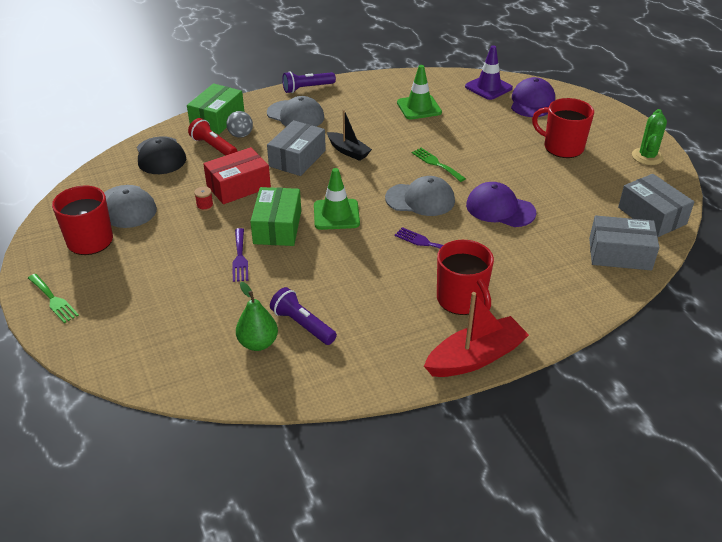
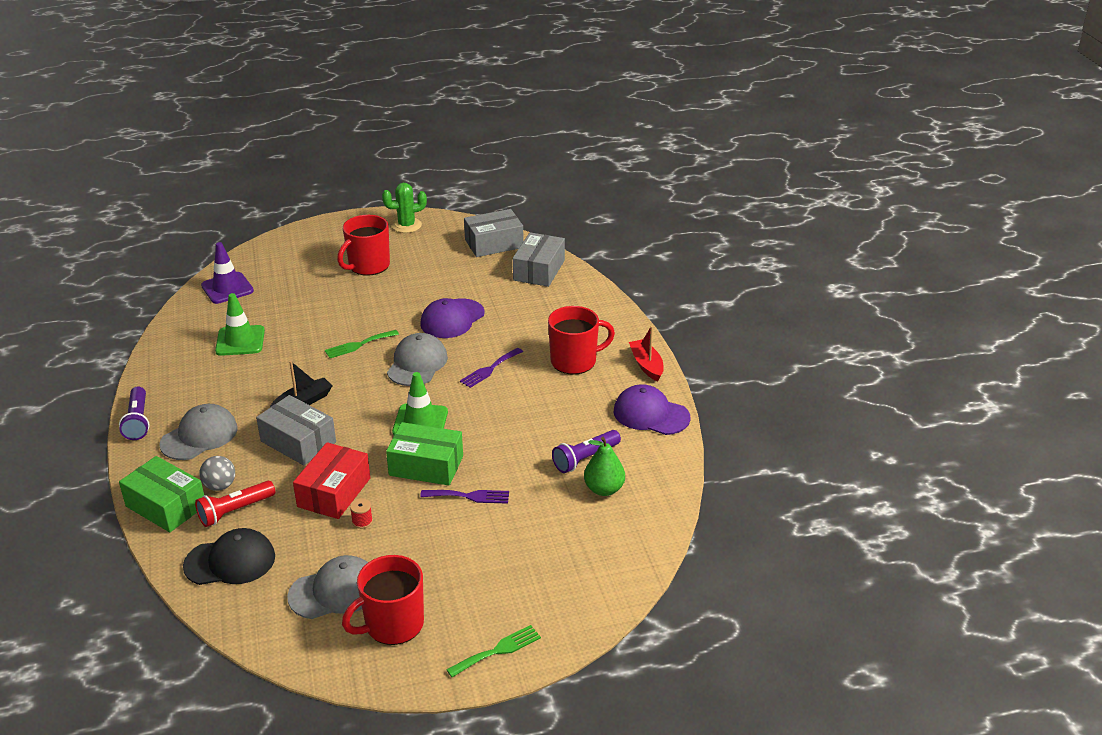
camera: 80 degrees left, 5 degrees down
(238, 186) = (334, 492): red box -> red box turned 45 degrees clockwise
(475, 357) = (646, 365): red boat -> red boat, size x0.64
(532, 102) = (275, 267): purple cap -> purple cap (651, 414)
(647, 156) = (406, 225): green cactus -> green cactus turned 45 degrees counterclockwise

